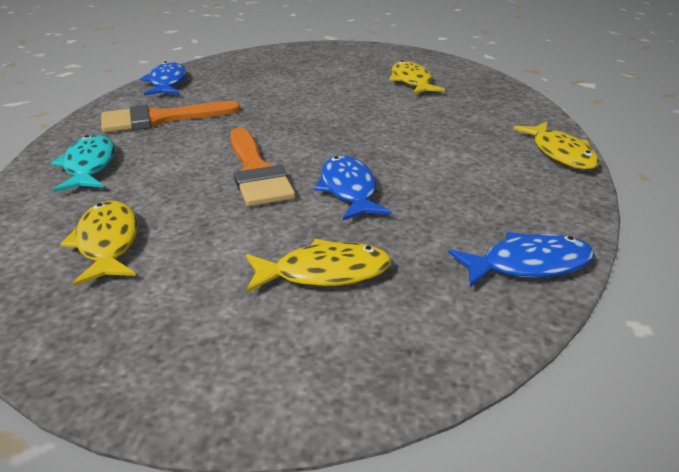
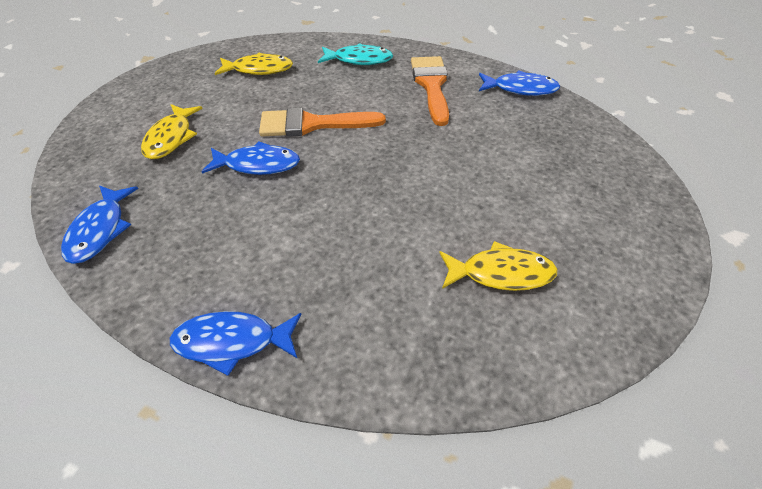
camera: 105 degrees right, 15 degrees up
(560, 153) = (232, 342): yellow fish -> blue fish

